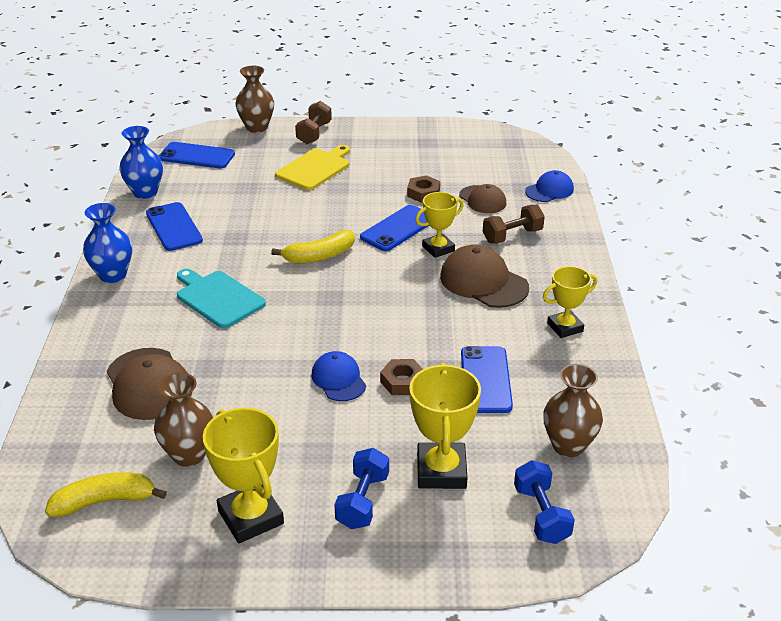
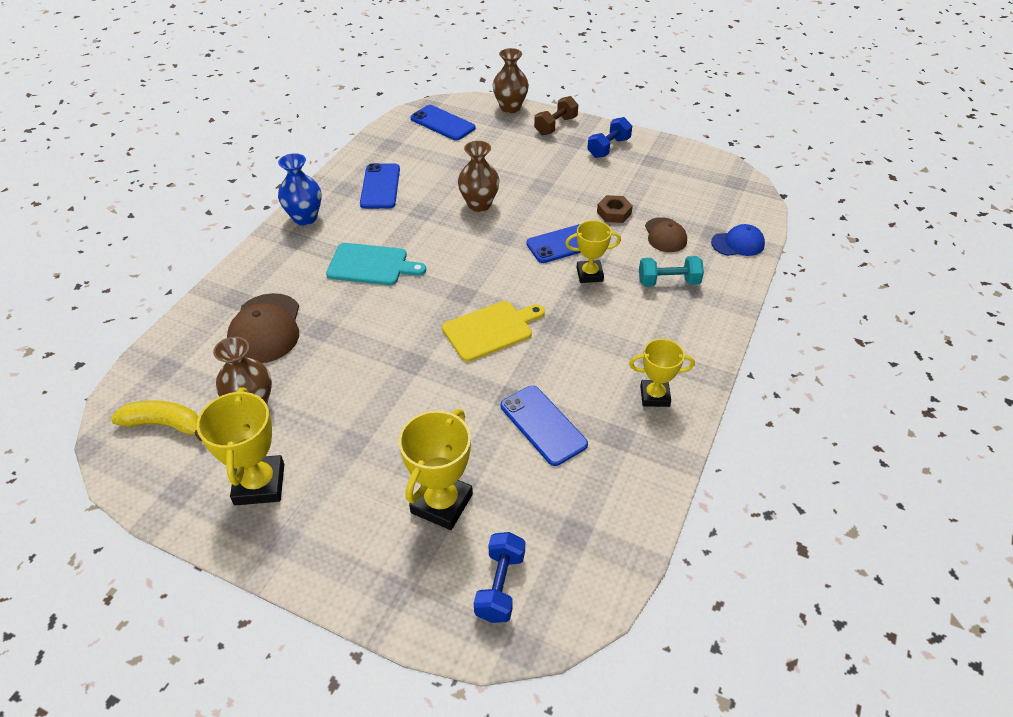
camera: 25 degrees right, 10 degrees up
(145, 192) = (379, 147): blue vase -> none
(218, 298) = (371, 265): turquoise cutting board -> turquoise cutting board turned 120 degrees clockwise
(315, 168) = (533, 161): yellow cutting board -> yellow cutting board (490, 330)
(319, 256) = (480, 250): yellow banana -> none
(338, 379) = (416, 378): blue cap -> none
(362, 501) = (356, 506): blue dumbbell -> blue dumbbell (608, 148)
(402, 382) = (468, 400): brown nut -> none
(483, 282) = (608, 322): brown cap -> none
(486, 380) = (543, 425): blue phone -> blue phone turned 60 degrees counterclockwise
(512, 236) = (668, 282): brown dumbbell -> turquoise dumbbell
(568, 445) = (574, 523): brown vase -> brown vase (479, 205)

